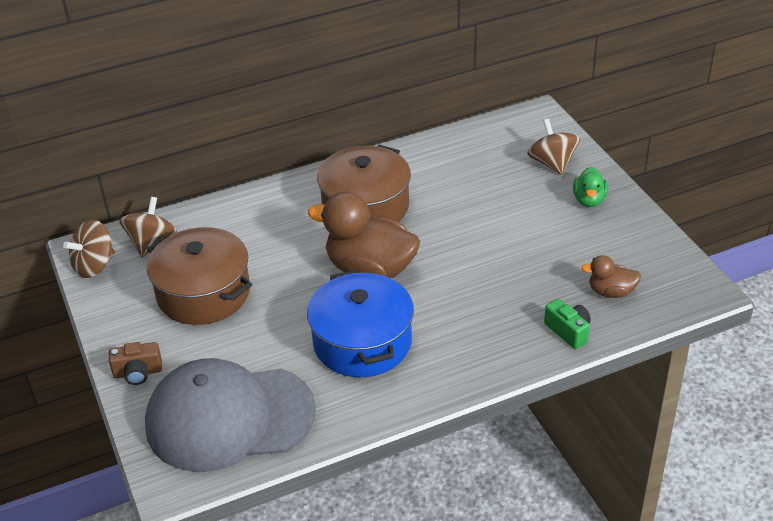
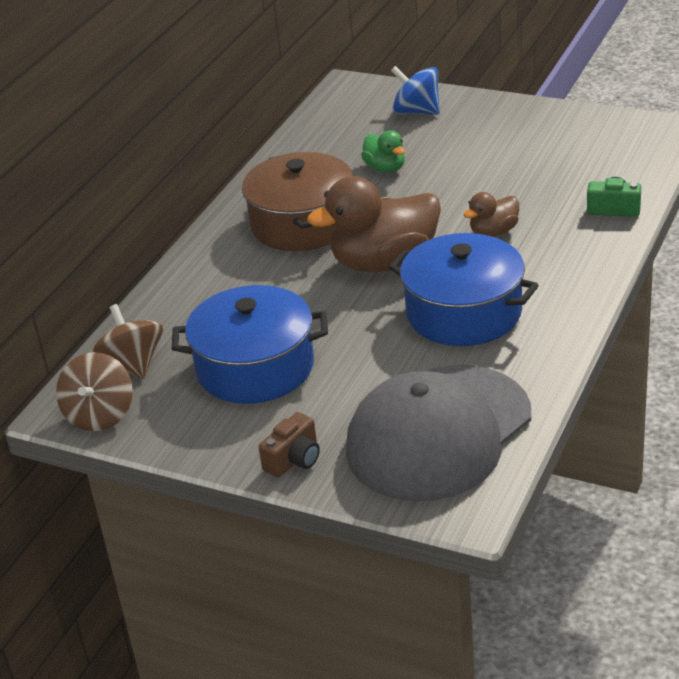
camera: 40 degrees left, 5 degrees down
(203, 293) = (255, 367): brown pot -> blue pot
(552, 163) = (416, 111): brown spinning top -> blue spinning top
(589, 200) = (488, 120): green duck -> green duck (385, 168)
(611, 292) = (603, 167): brown duck -> brown duck (493, 232)

